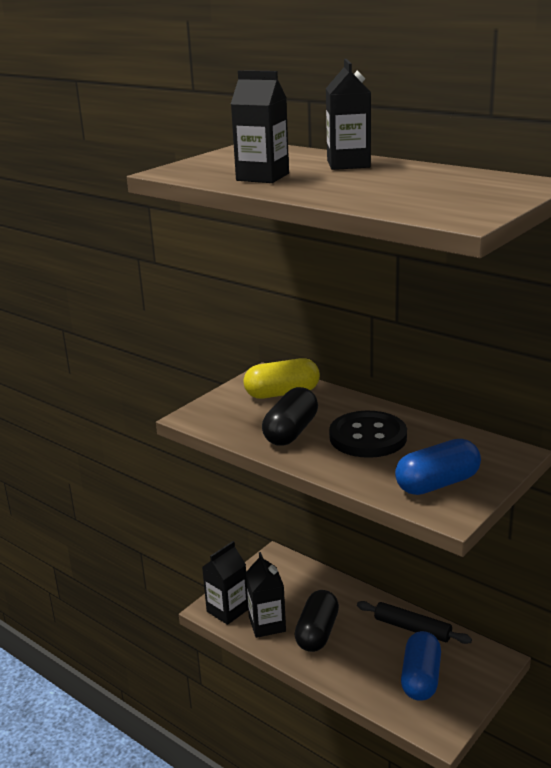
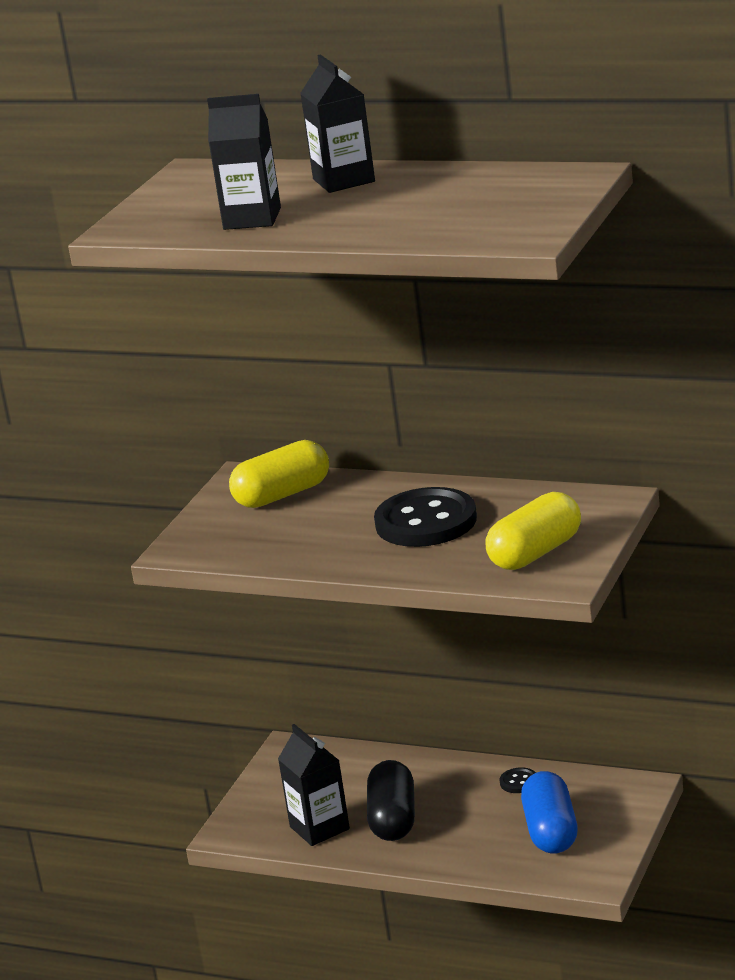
camera: 15 degrees left, 0 degrees up
(227, 610) = (255, 827): black carton -> none
(291, 432) = (323, 537): black capsule -> none
(412, 628) = (519, 782): black rolling pin -> black button
(437, 484) = (535, 553): blue capsule -> yellow capsule

